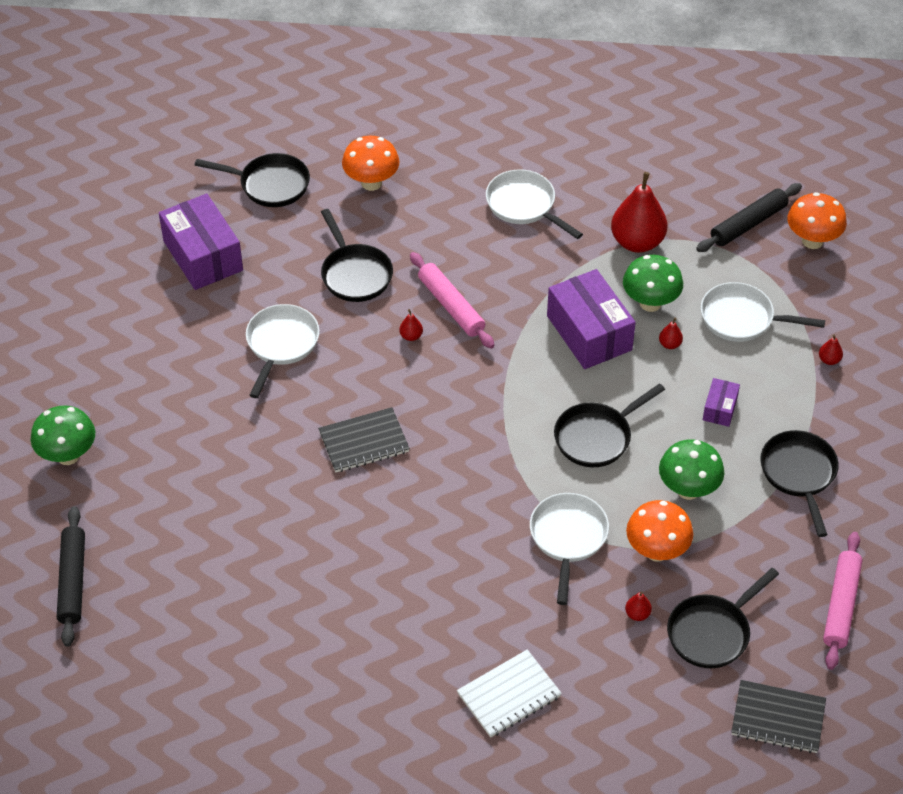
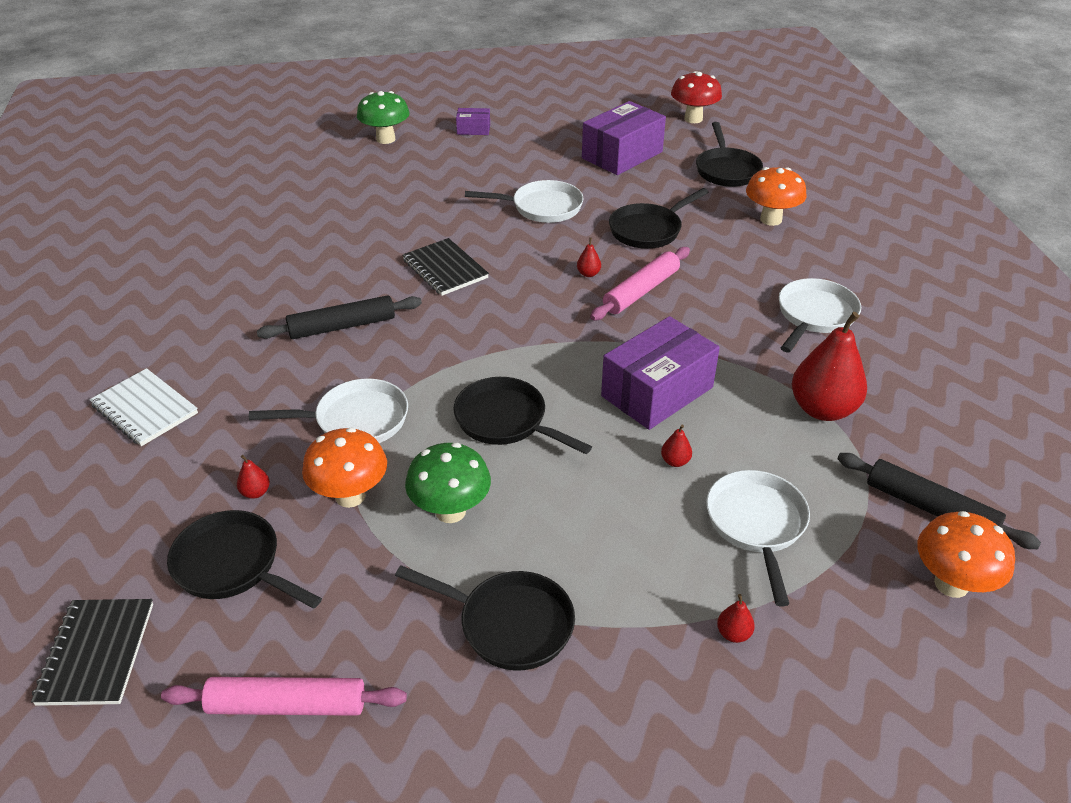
camera: 75 degrees right, 10 degrees down
(72, 581) = (264, 163): black rolling pin -> black rolling pin (342, 326)
(151, 177) = (693, 119): none -> red mushroom
(650, 303) = (732, 435): green mushroom -> none
(719, 409) = (591, 523): purple box -> purple box (473, 129)
(799, 474) = (509, 624): black pan -> black pan turned 45 degrees clockwise

